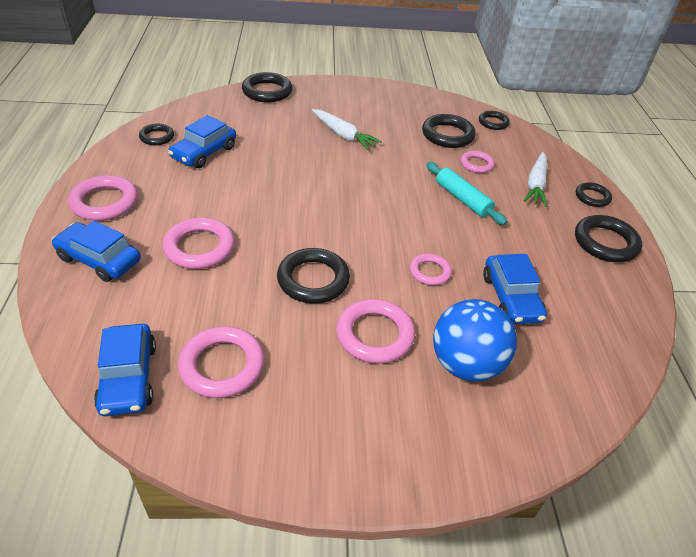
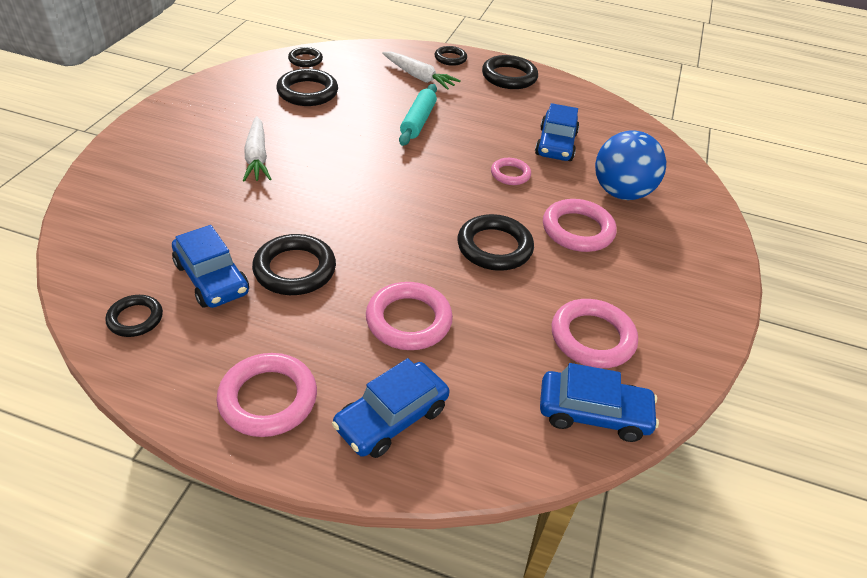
camera: 70 degrees left, 0 degrees up
(267, 91) = (101, 188): black ring -> black ring (295, 269)
(343, 135) = (257, 157): white carrot -> white carrot turned 105 degrees clockwise
(462, 199) = (418, 121): turquoise rolling pin -> turquoise rolling pin turned 60 degrees counterclockwise
(476, 164) = (369, 94): pink ring -> none
(511, 298) = (555, 144): blue car -> blue car turned 90 degrees clockwise

